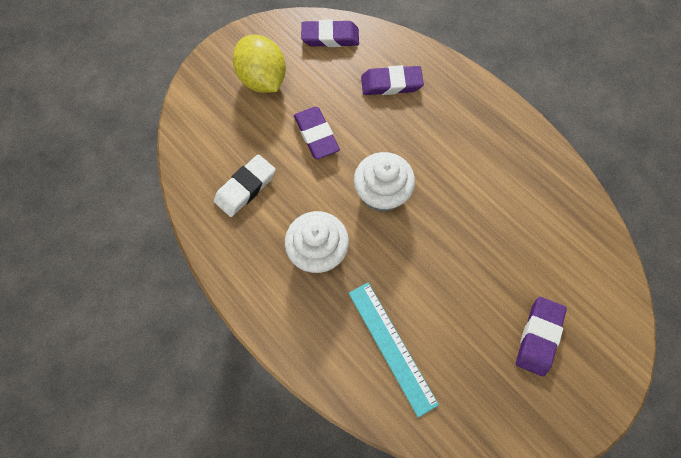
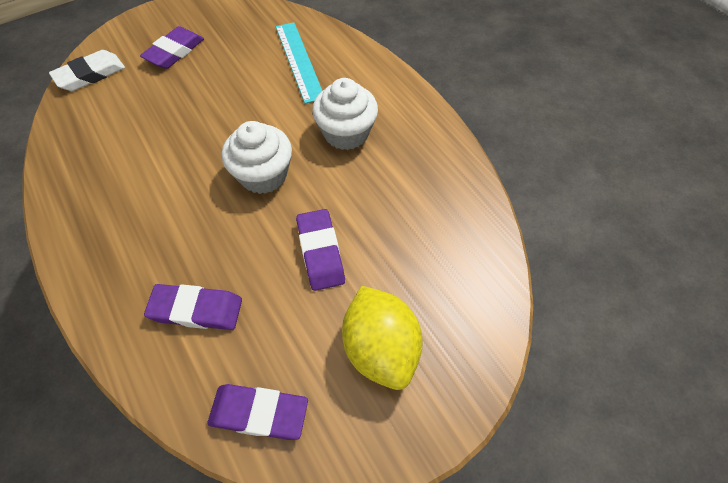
camera: 170 degrees left, 10 degrees down
(245, 188) = (416, 203): white eraser -> white eraser (90, 75)

